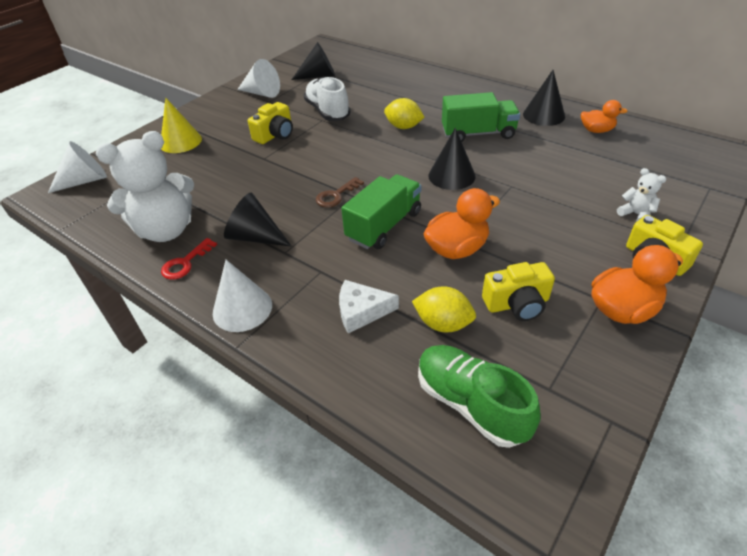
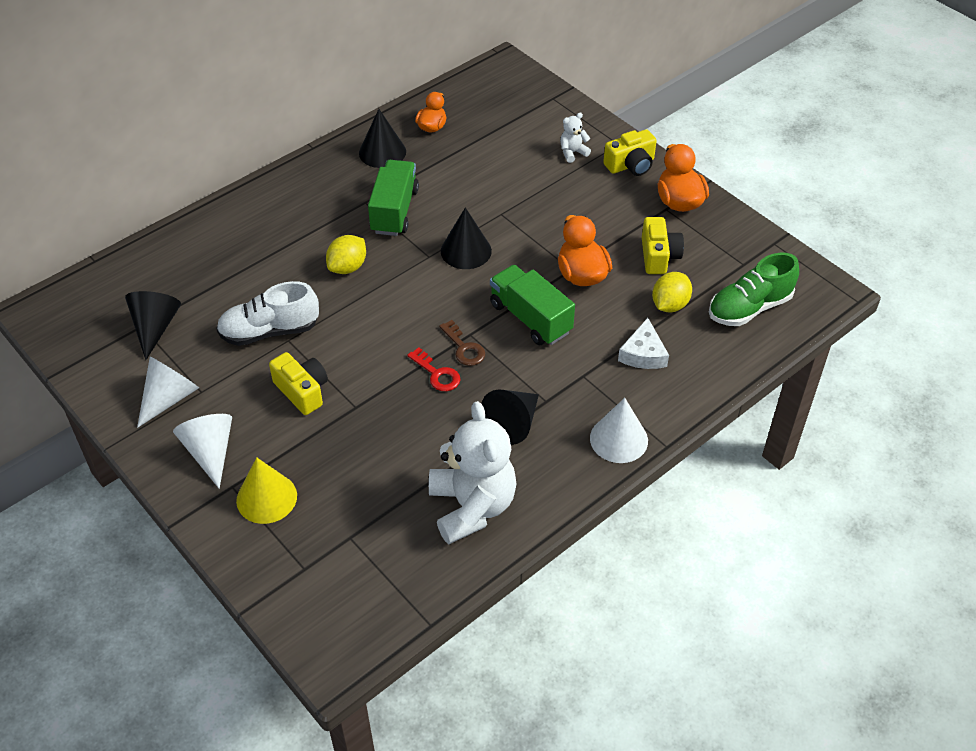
camera: 80 degrees left, 5 degrees up
(85, 181) = (321, 609): white cone -> white cone (210, 452)
(185, 263) = (537, 486): red key -> red key (437, 374)

